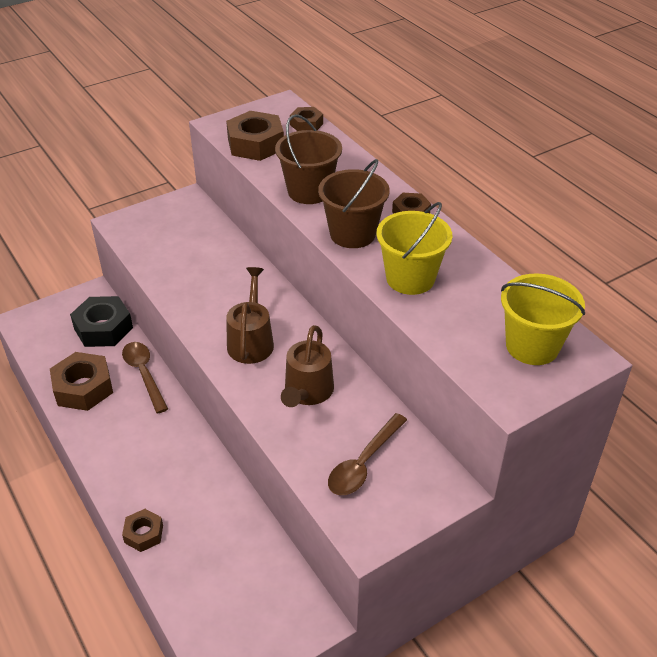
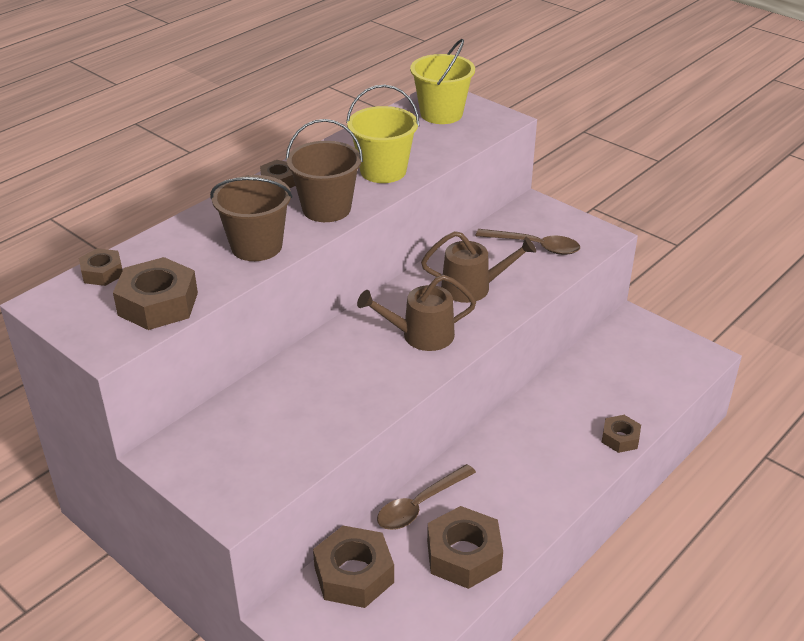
camera: 105 degrees left, 5 degrees down
(103, 328) = (354, 574): black nut -> brown nut

